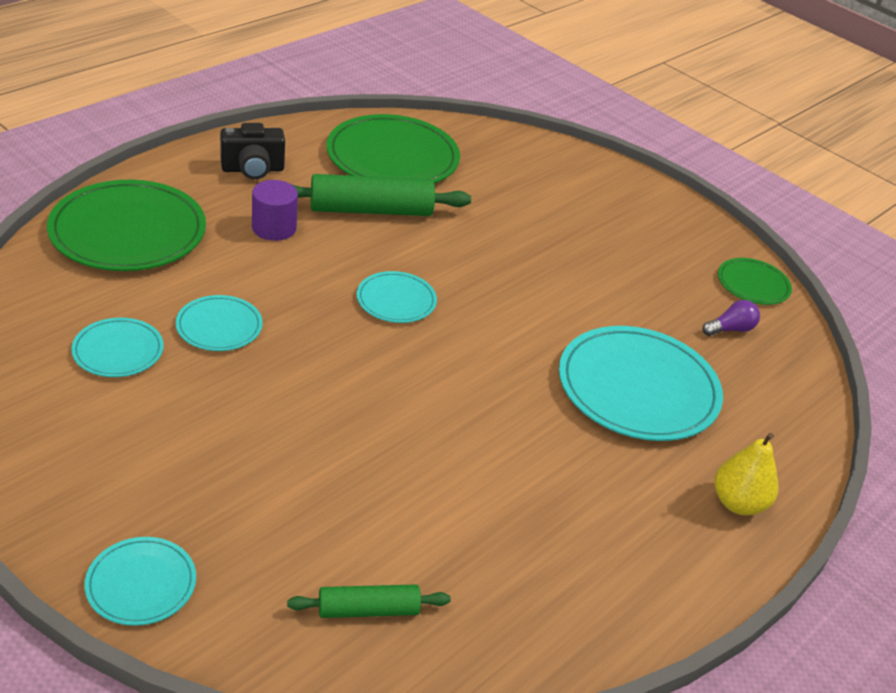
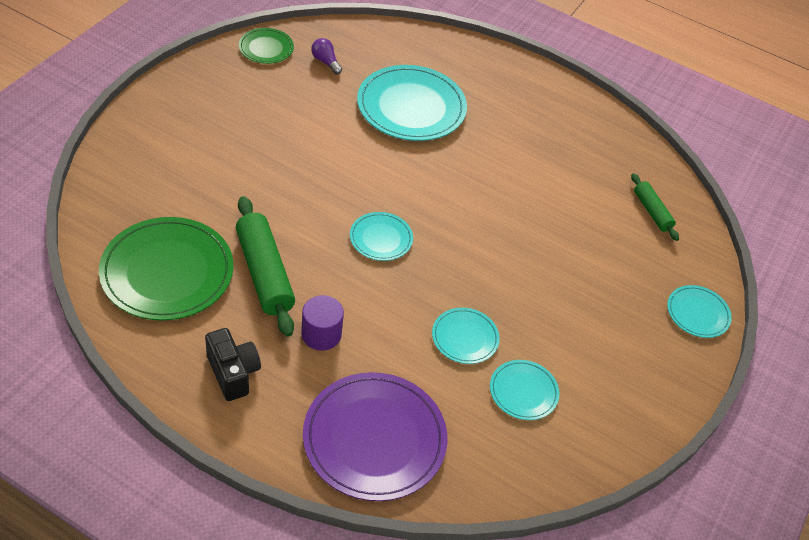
camera: 105 degrees left, 10 degrees up
(128, 231) = (374, 438): green plate -> purple plate
(738, 503) = (487, 67): yellow pear -> none

